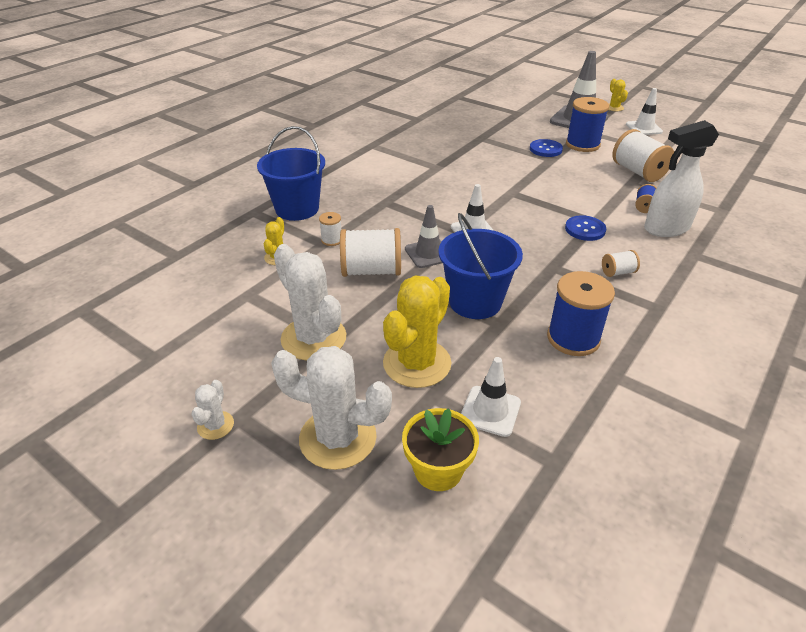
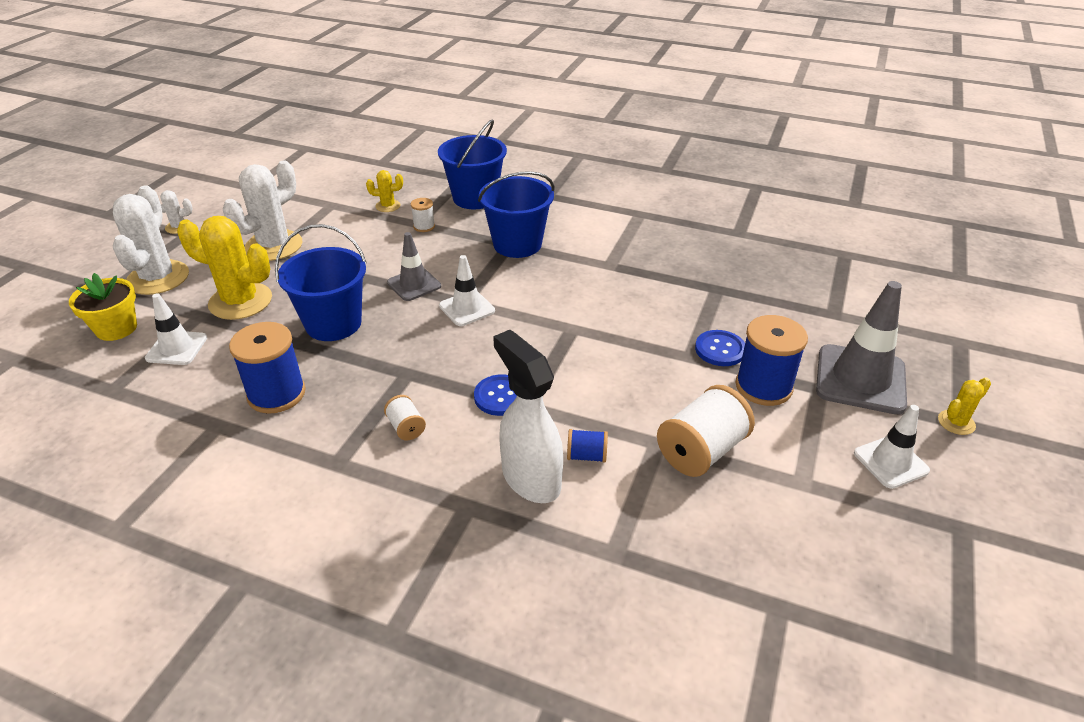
camera: 75 degrees right, 0 degrees up
(371, 271) = (376, 256): white spool -> none
(388, 198) = (517, 244): none -> blue bucket

